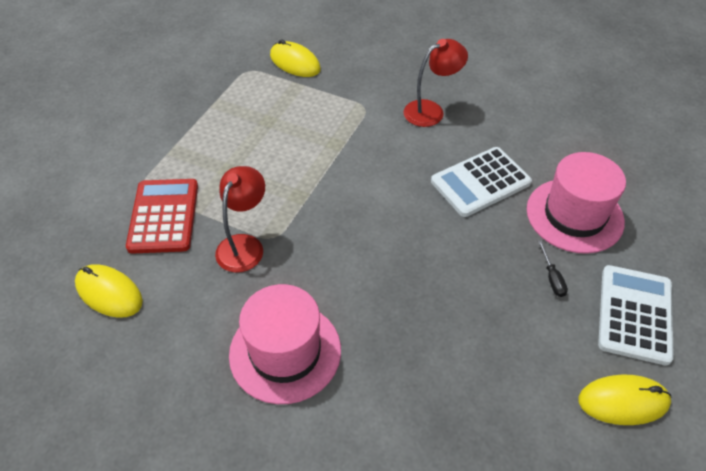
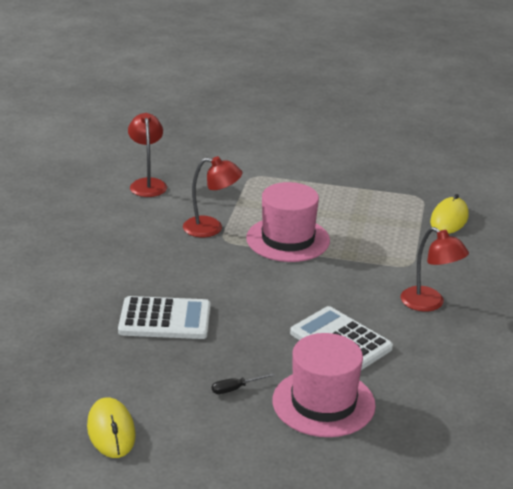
camera: 75 degrees right, 20 degrees down
(109, 293) = (147, 184): yellow mouse -> red lamp
(164, 216) = (226, 190): red calculator -> none
(285, 352) = (118, 260): pink hat -> pink hat (288, 239)
(635, 314) = (209, 441): white calculator -> white calculator (165, 319)

